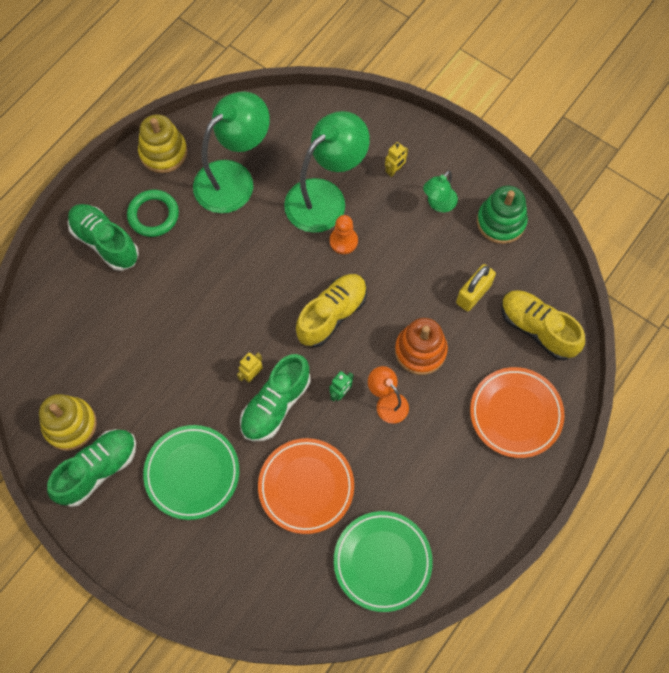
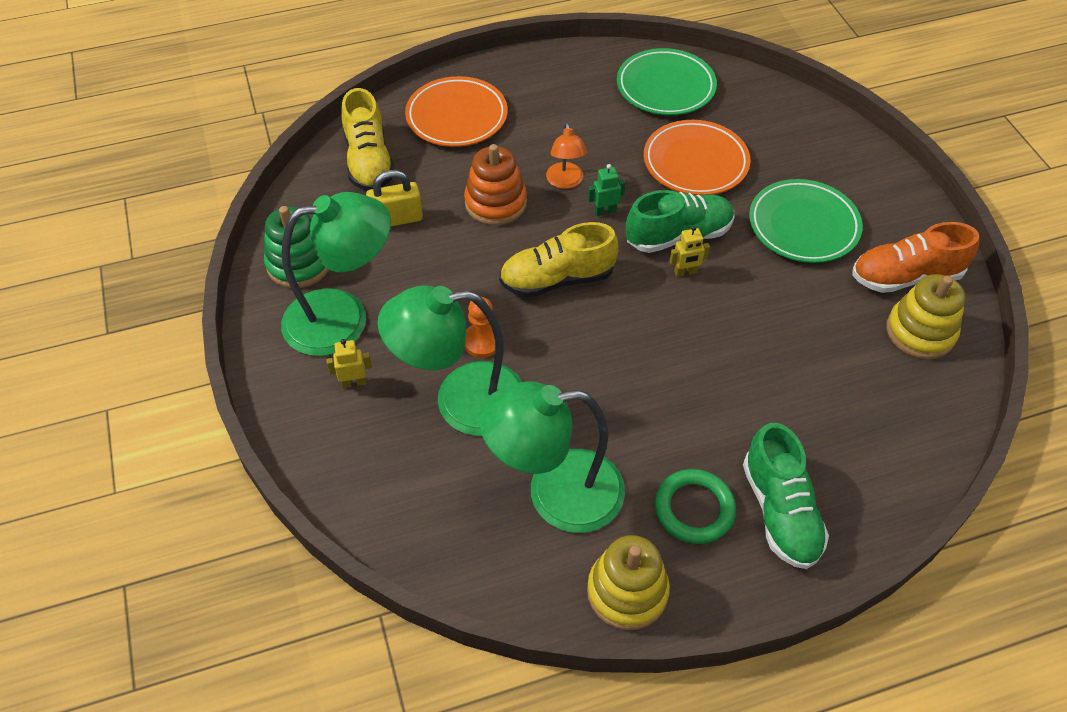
camera: 145 degrees left, 15 degrees down
(98, 470) = (905, 277): green shoe -> orange shoe
(438, 204) = (343, 318): green lamp -> green lamp, size x2.03

